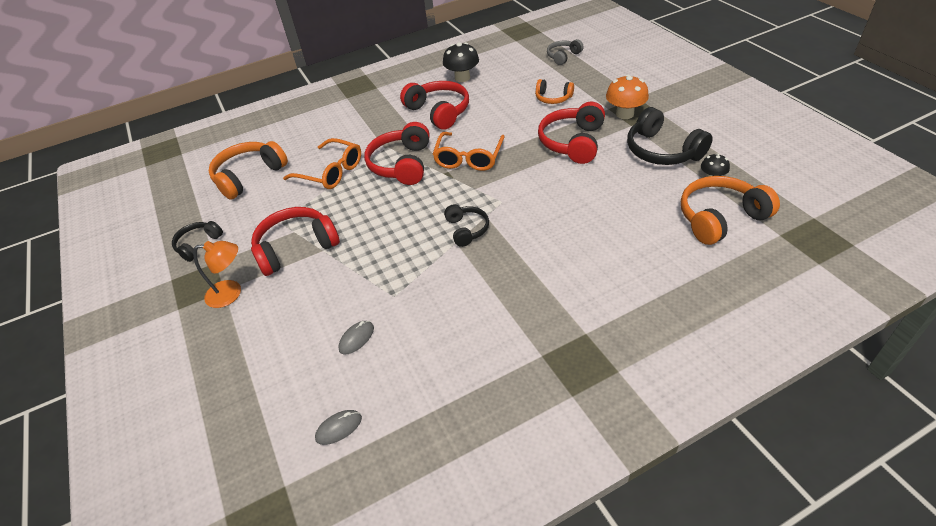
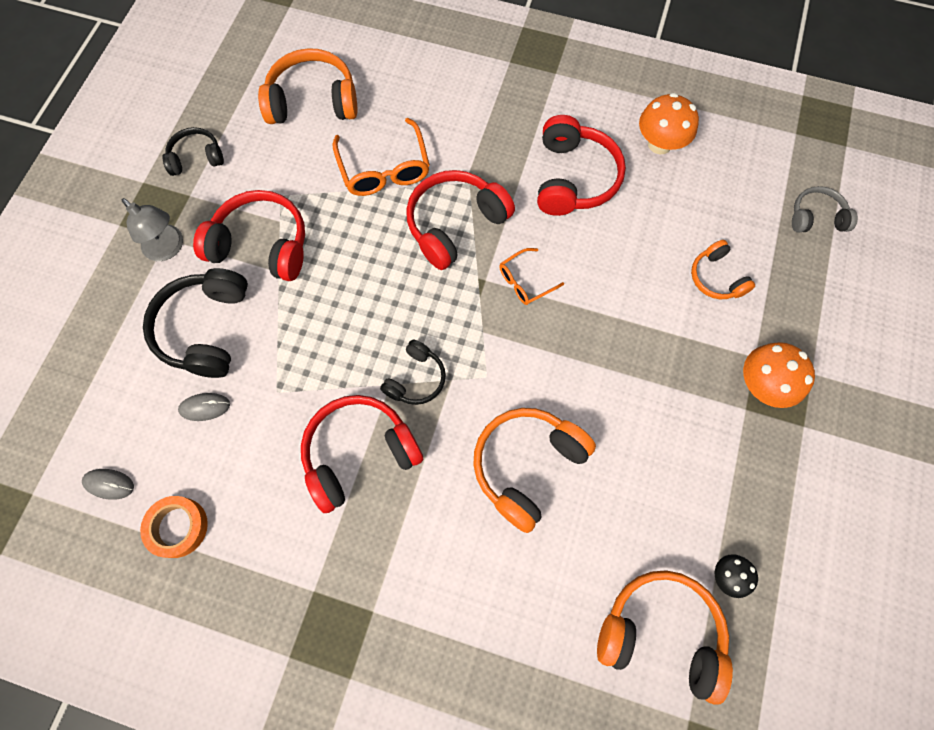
camera: 40 degrees right, 25 degrees up
(231, 293) = (168, 249): orange lamp -> grey lamp
(417, 405) = (178, 527): none -> orange tape
(462, 78) = (659, 144): black mushroom -> orange mushroom
(469, 158) = (525, 281): orange glasses -> orange glasses, size x0.57
(571, 215) = (527, 466): none -> orange headphones
(573, 142) = (651, 369): red headphones -> red headphones (359, 453)
(662, 151) = (728, 482): black headphones -> black headphones (205, 329)

